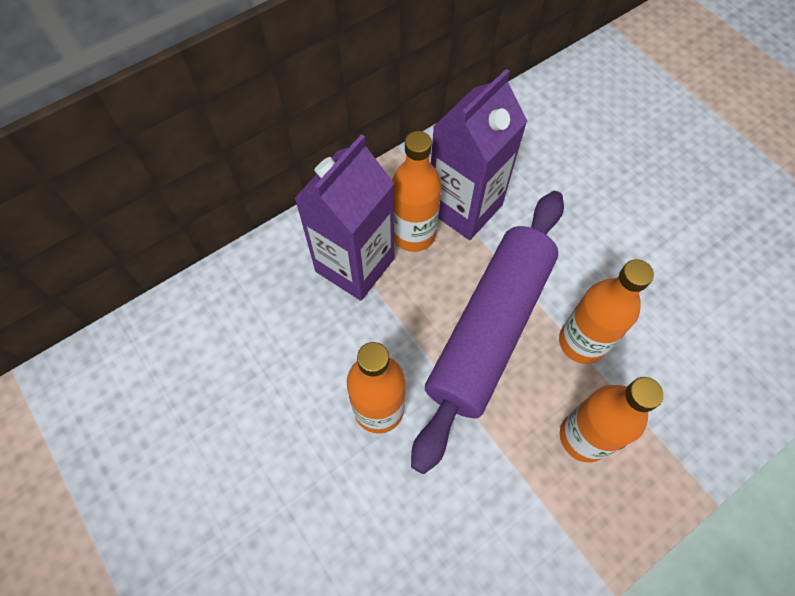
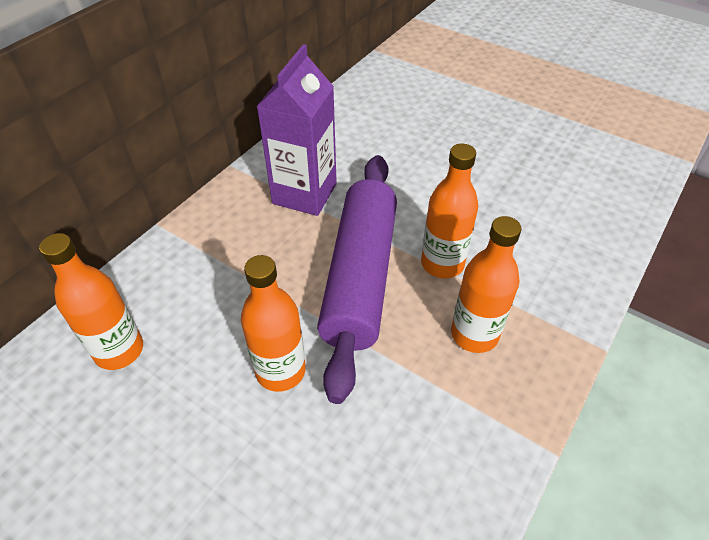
camera: 20 degrees left, 15 degrees down
(354, 265) = (219, 261): purple carton -> none
(413, 234) = (266, 224): orange bottle -> orange bottle (119, 350)

